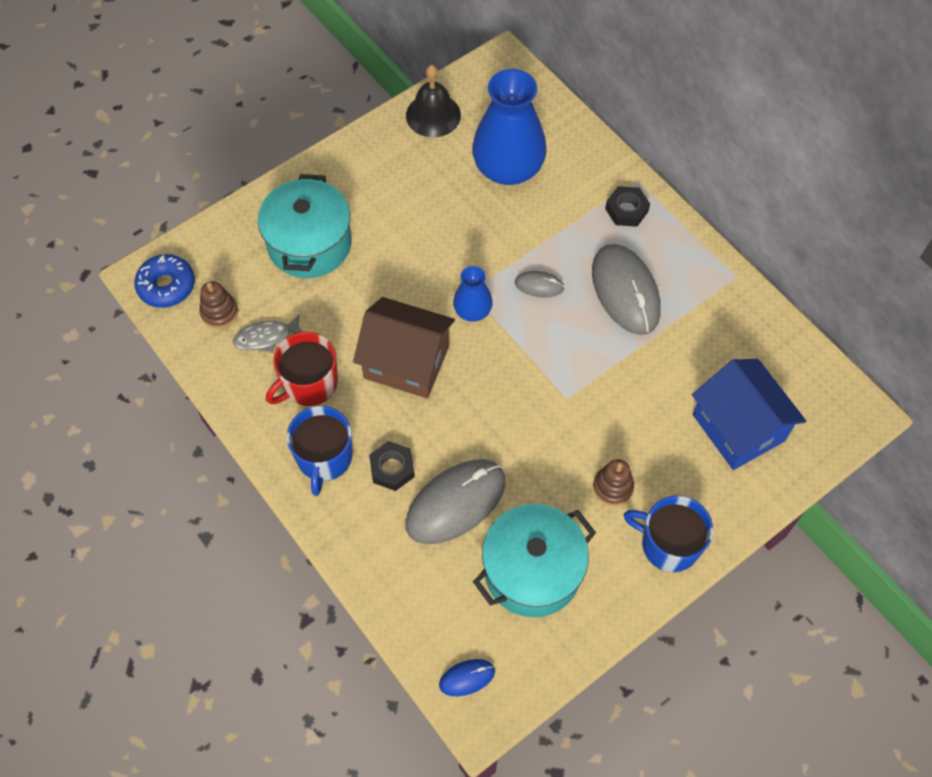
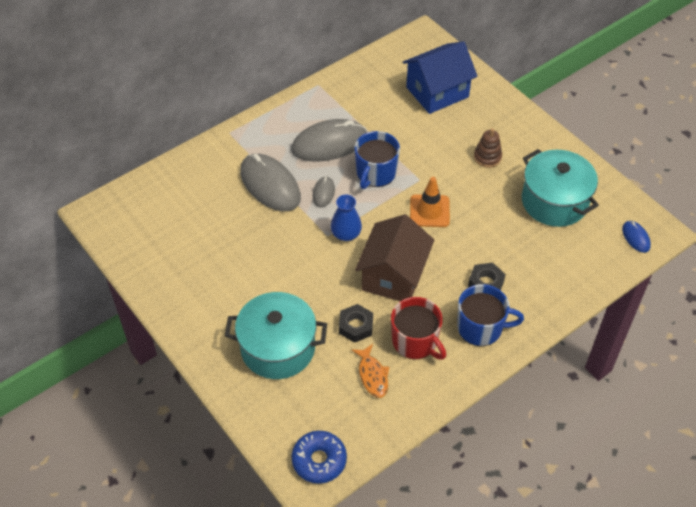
camera: 90 degrees left, 10 degrees down
(219, 312) = (347, 414): brown stacking toy -> none
(266, 337) = (372, 375): grey fish -> orange fish
(433, 115) = (146, 261): black bell -> none
(455, 503) = (509, 244): grey mouse -> grey mouse (270, 185)
(508, 168) = (209, 210): blue vase -> none
(511, 407) = (429, 211): none -> orange traffic cone
(626, 210) = (257, 140): black nut -> black nut (356, 326)
(668, 544) = (525, 131): blue mug -> blue mug (375, 173)

